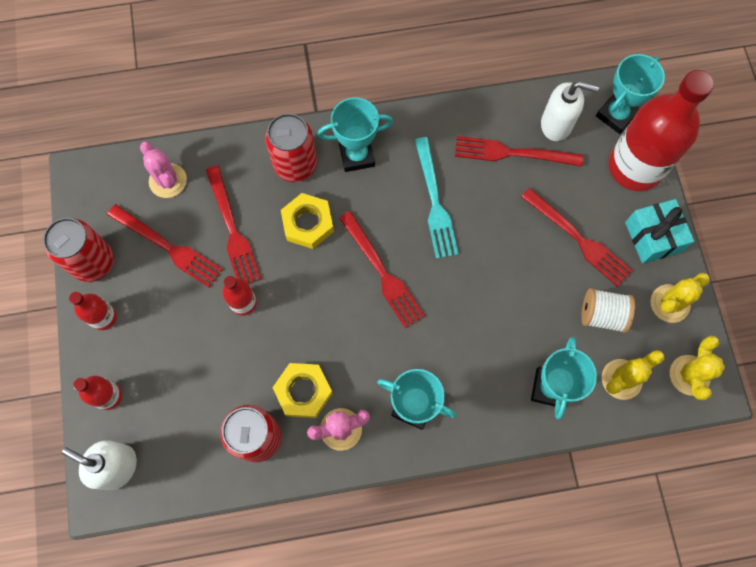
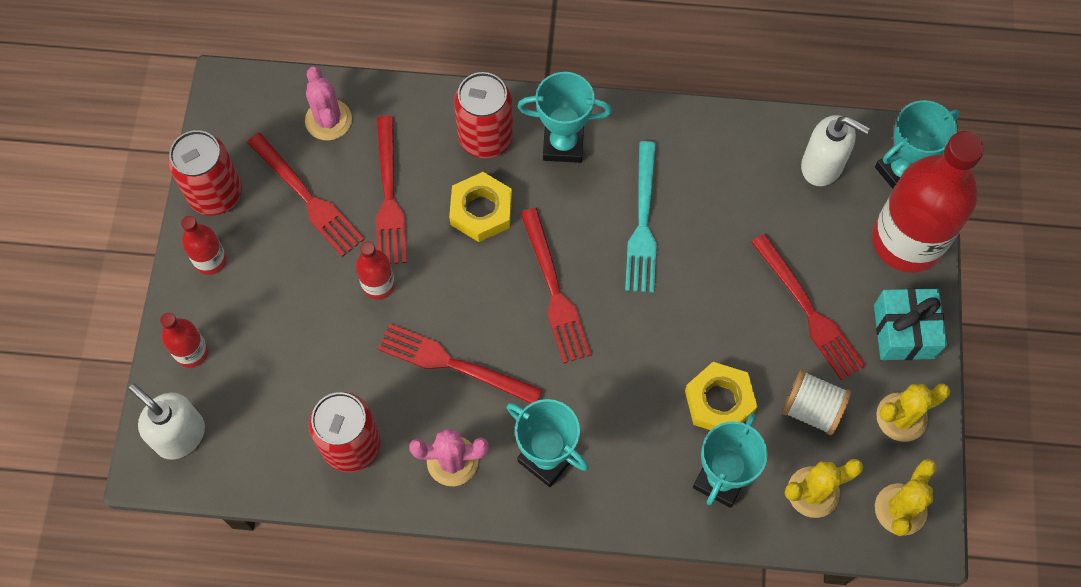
camera: 15 degrees right, 5 degrees down
(303, 391) = (420, 406): yellow nut -> yellow nut (719, 401)
(511, 153) = (755, 187): red fork -> red fork (452, 364)

